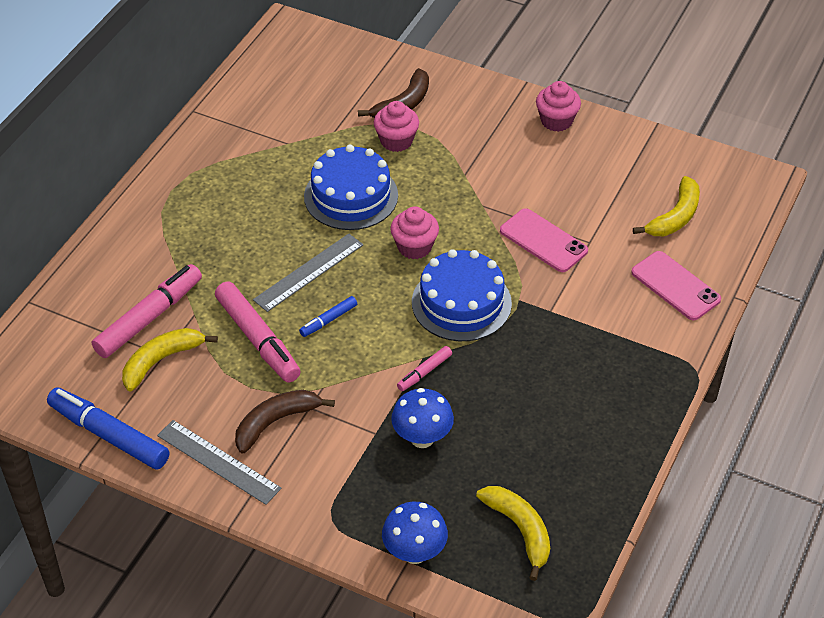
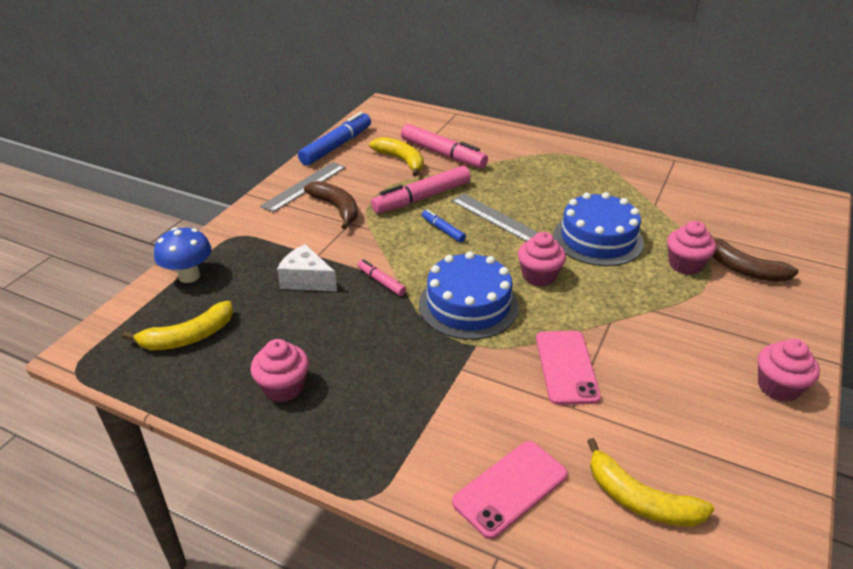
camera: 90 degrees right, 10 degrees down
(422, 438) = (306, 280): blue mushroom -> white cheese
(543, 241) = (566, 367): pink phone -> pink phone turned 45 degrees counterclockwise
(585, 438) = (283, 387): none -> pink cupcake

